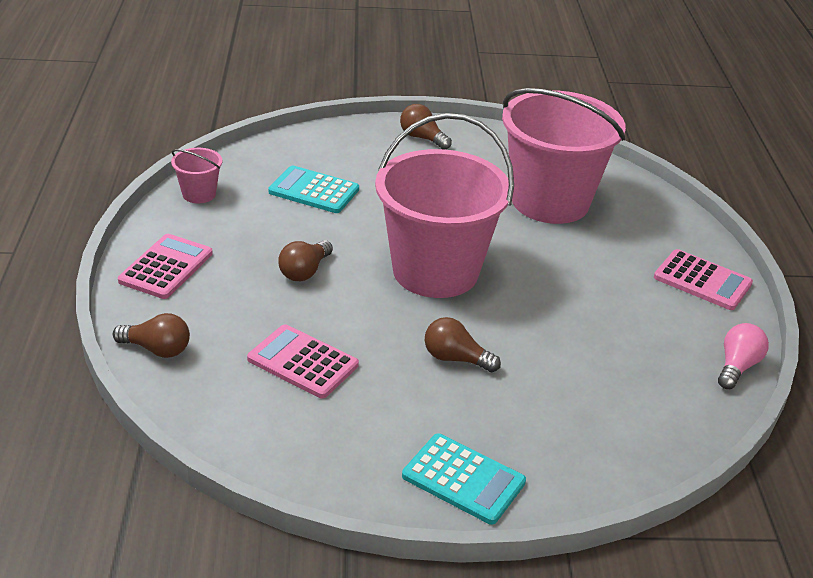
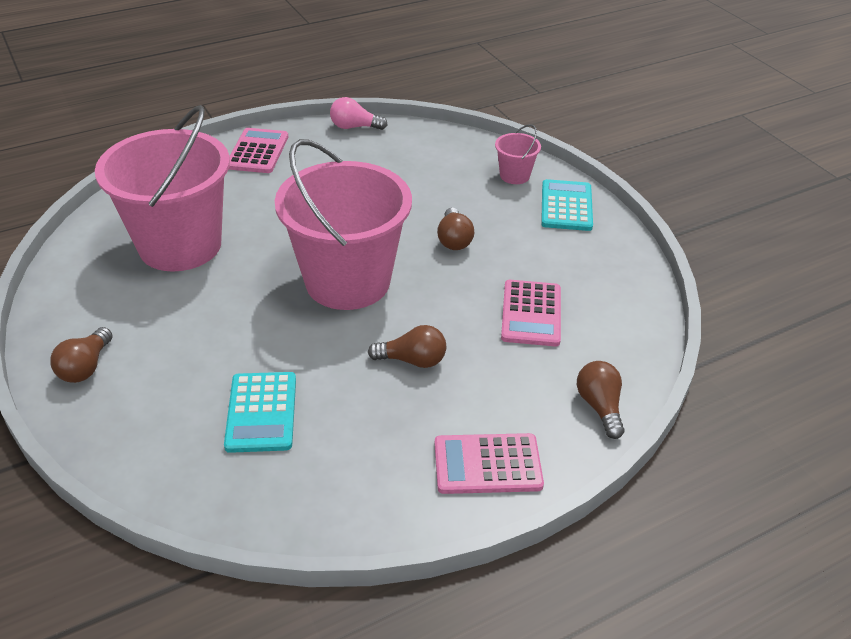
camera: 115 degrees left, 5 degrees up
(199, 194) = (333, 511): pink bucket -> pink bucket (514, 175)

